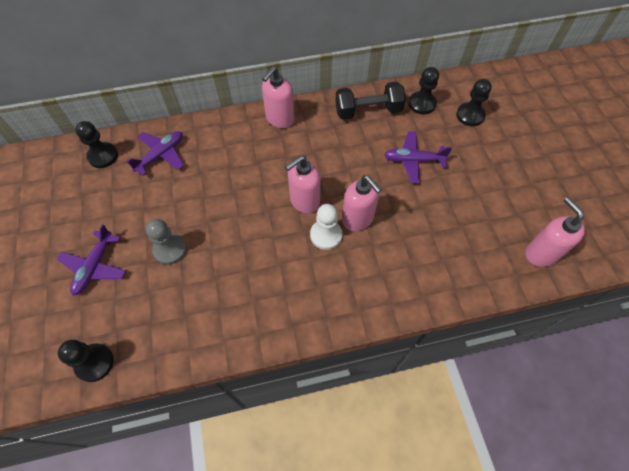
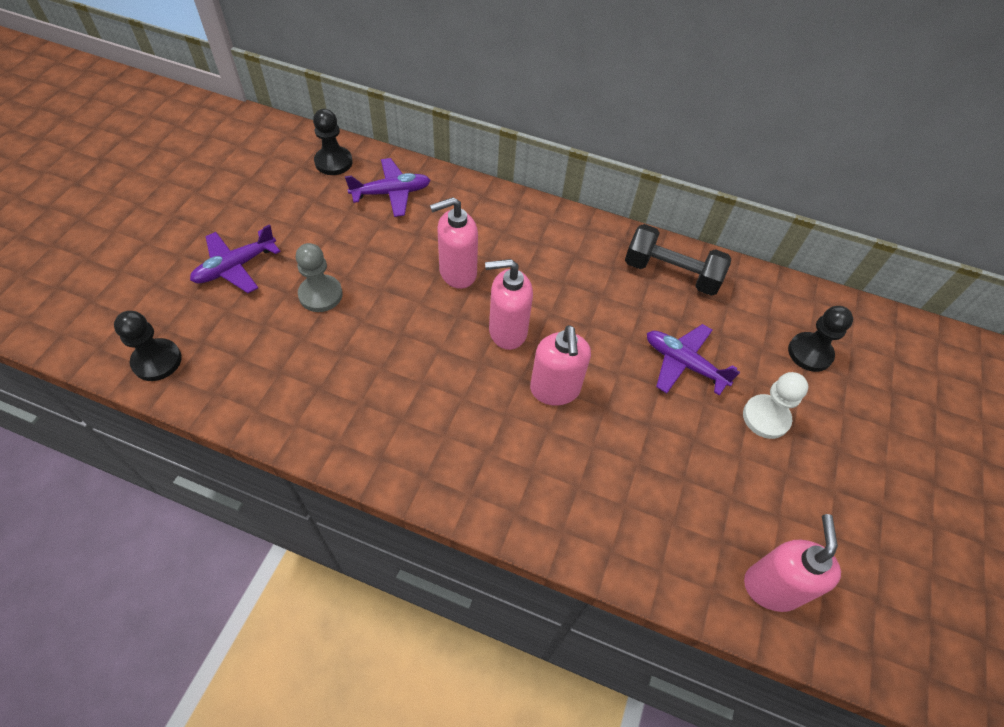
camera: 30 degrees right, 5 degrees down
(279, 119) = (553, 225): pink soap dispenser -> pink soap dispenser (457, 273)
(326, 235) = (501, 384): white pawn -> white pawn (766, 417)
(422, 104) = (751, 303): black pawn -> none

